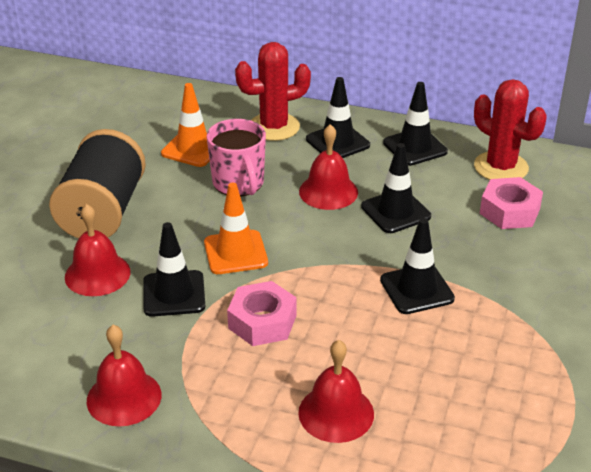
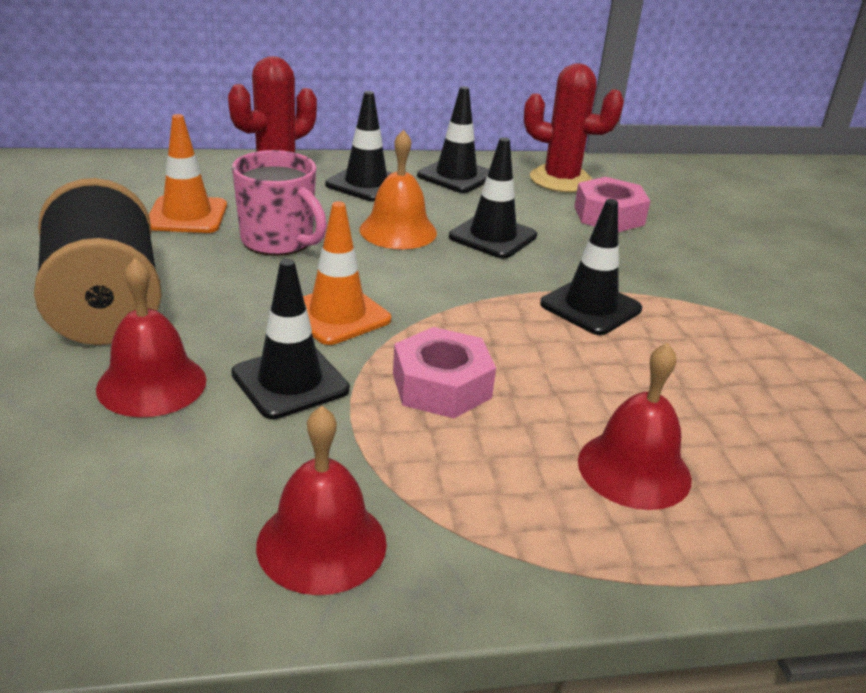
camera: 30 degrees left, 5 degrees down
(328, 191) = (398, 231): red bell -> orange bell

